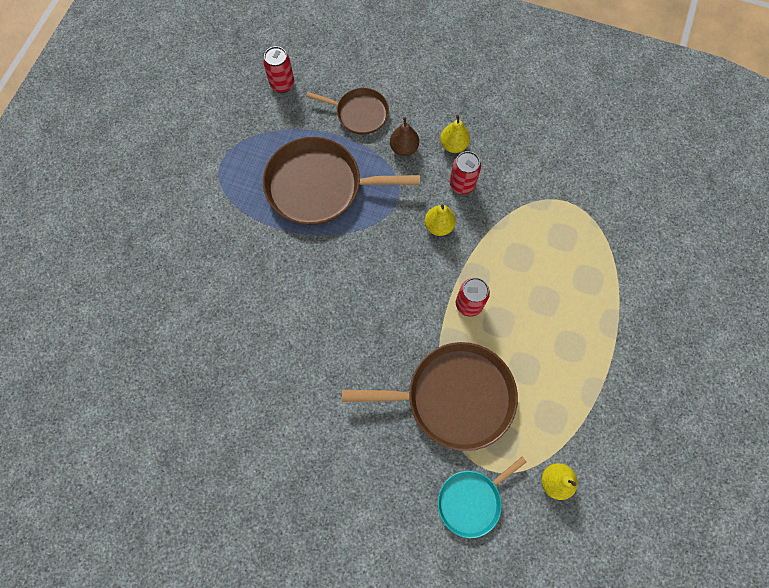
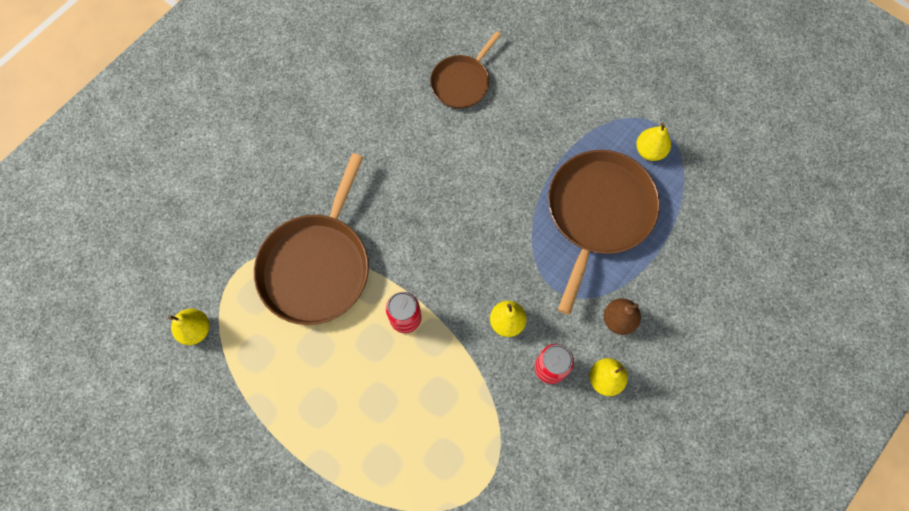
camera: 110 degrees right, 0 degrees up
(248, 162) = (649, 151): none -> yellow pear
(282, 84) = (744, 213): red can -> none
(359, 113) = (680, 286): brown pan -> brown pan (462, 82)
(471, 500) = (217, 245): turquoise pan -> none

